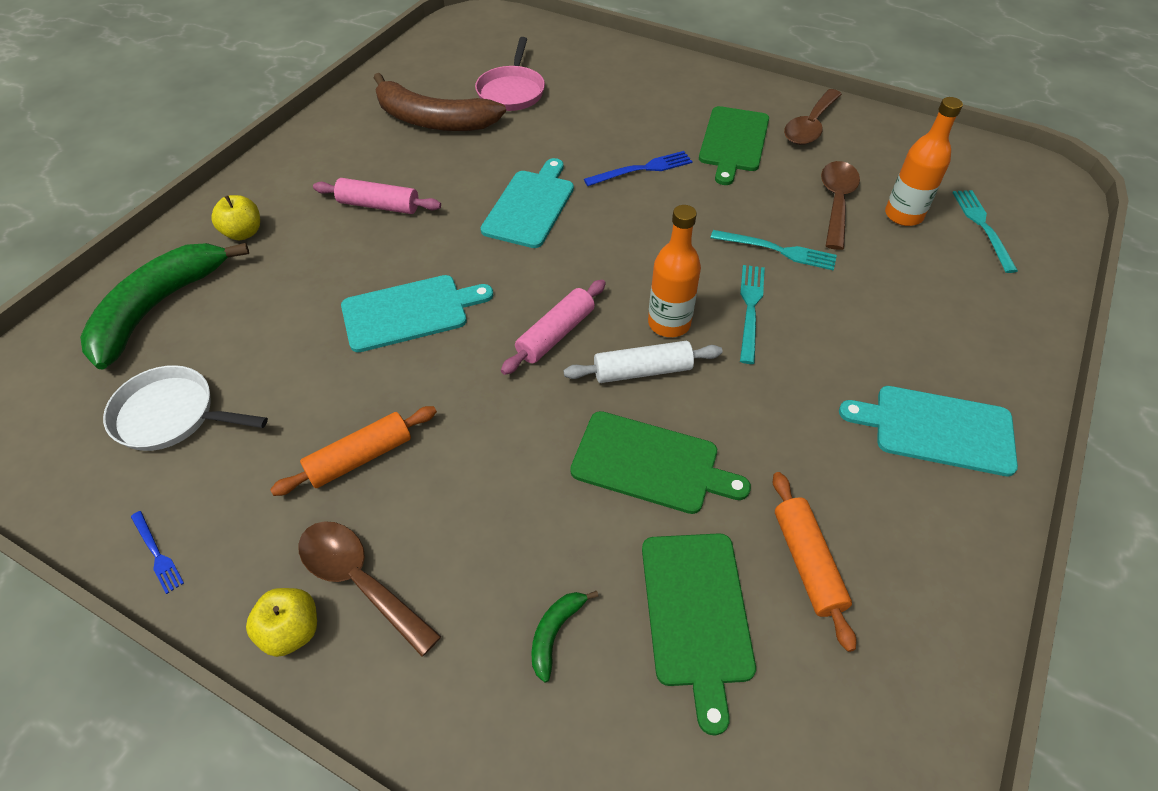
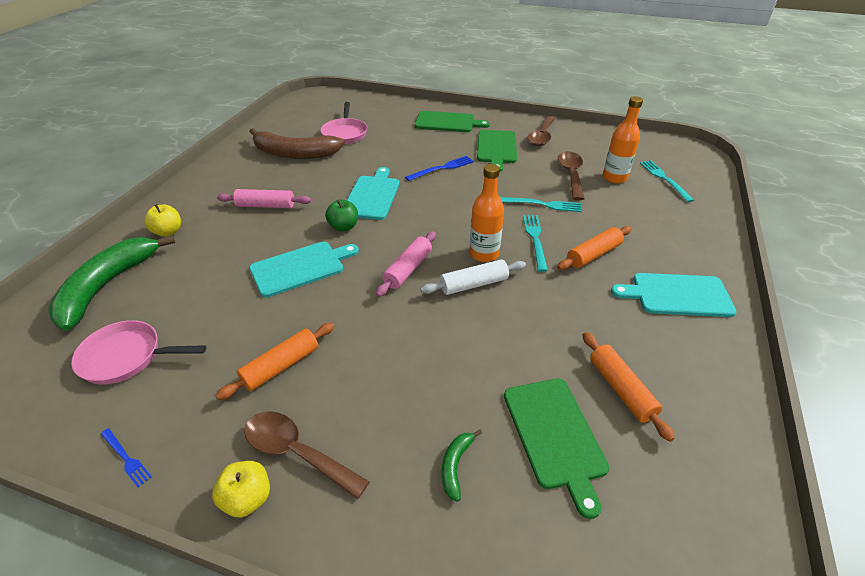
camera: 10 degrees left, 10 degrees down
(171, 415) = (126, 357): white pan -> pink pan
(480, 253) = (343, 227): none -> green apple
(651, 463) = (495, 341): green cutting board -> green cutting board (447, 122)
(831, 345) = (593, 254): none -> orange rolling pin

